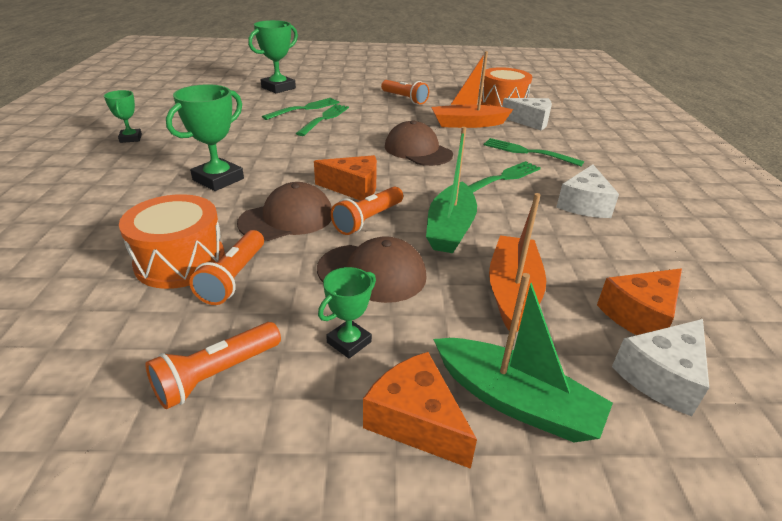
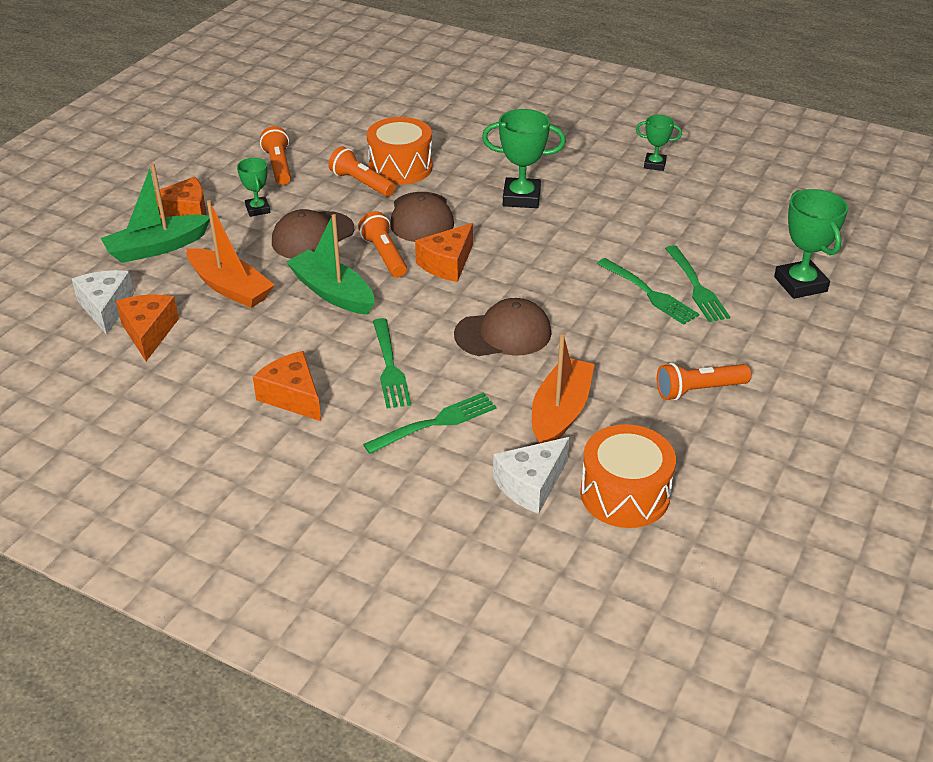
camera: 120 degrees right, 5 degrees up
(218, 179) = (521, 198): green trophy -> green trophy turned 60 degrees counterclockwise
(584, 204) = (292, 396): white cheese -> orange cheese

